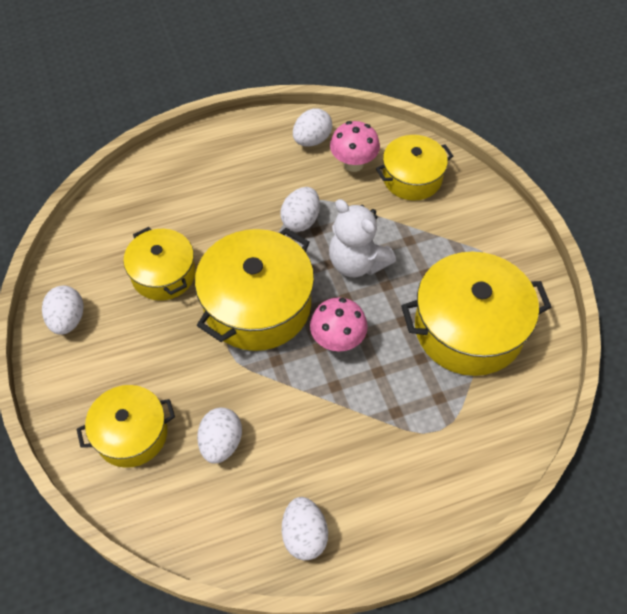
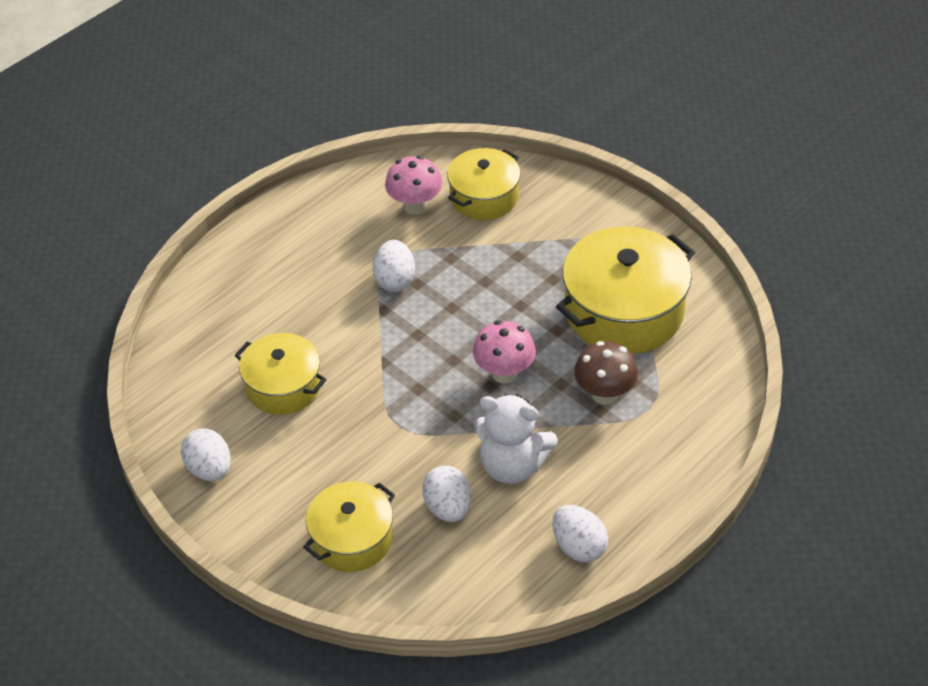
camera: 25 degrees left, 10 degrees down
(257, 305) = (402, 375): yellow pot -> none
(312, 140) = (355, 199): white egg -> none
(357, 262) = (478, 296): white teddy bear -> white teddy bear (512, 465)
(409, 399) = (604, 394): none -> brown mushroom

